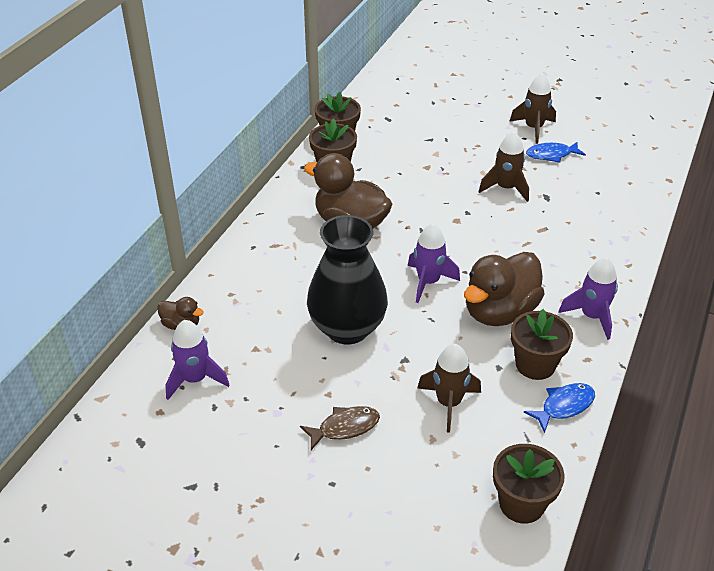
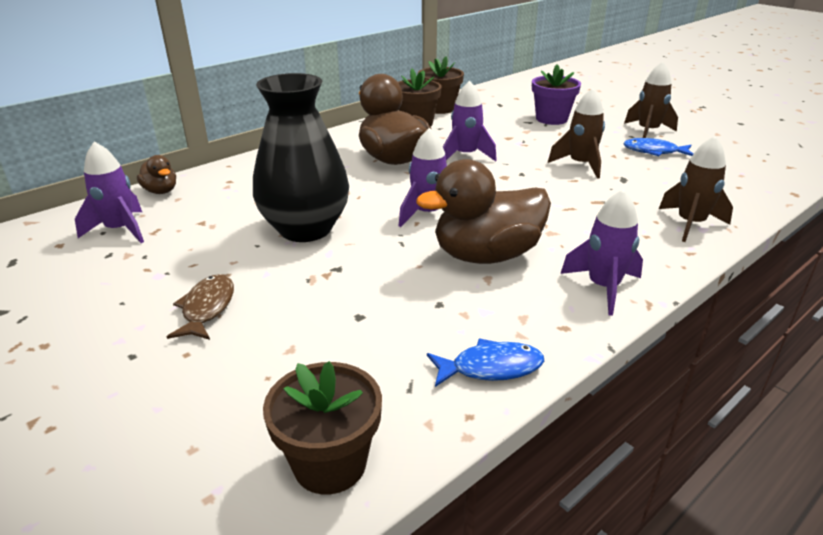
camera: 25 degrees right, 10 degrees down
(345, 427) = (207, 308): brown fish -> brown fish turned 90 degrees counterclockwise
(408, 202) = (465, 155): none -> purple rocket
(446, 130) = (551, 119): none -> purple flower pot
(448, 403) = (345, 320): brown rocket -> brown rocket (690, 224)
(535, 365) = (488, 314): brown flower pot -> none

